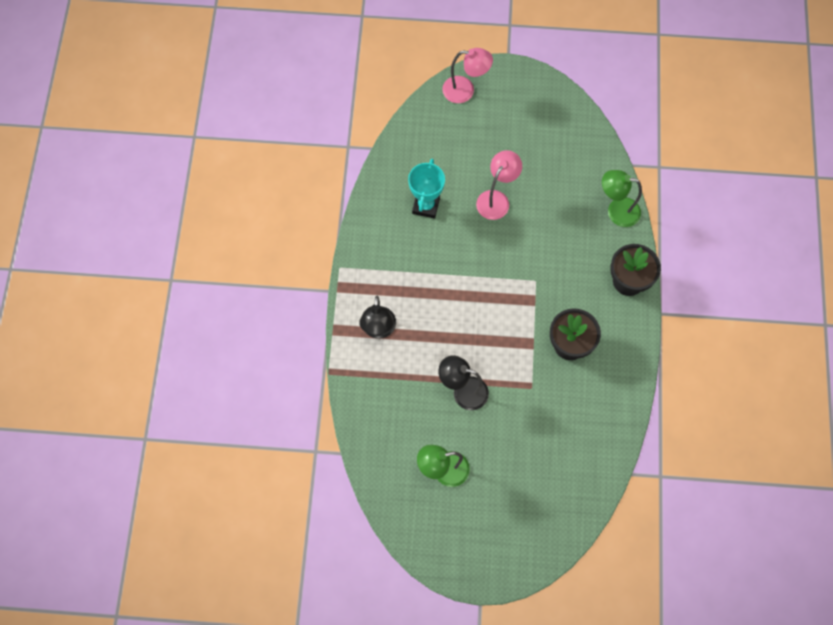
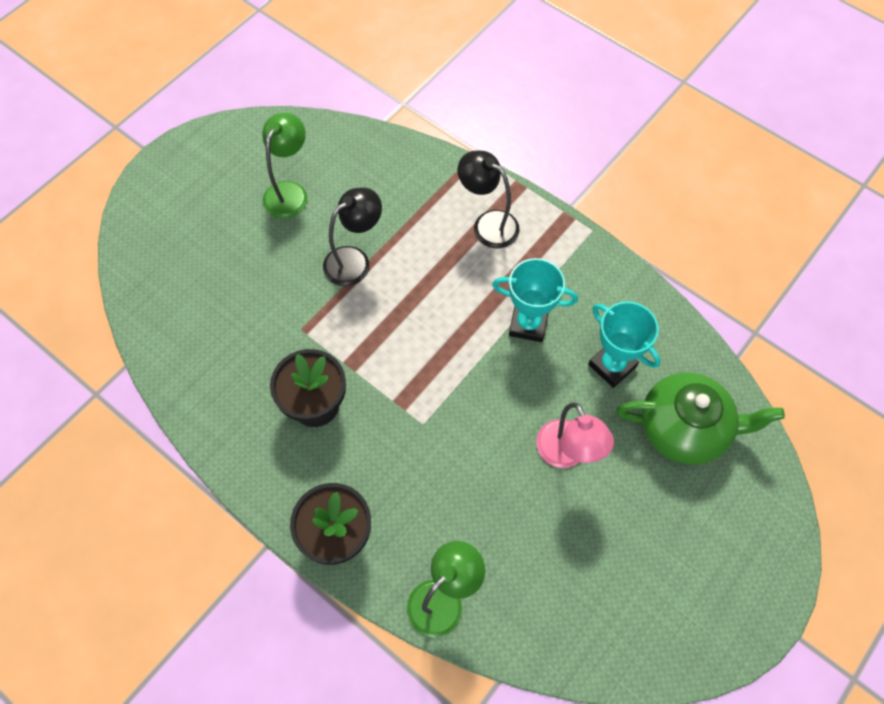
camera: 125 degrees right, 5 degrees down
(432, 264) = (528, 324): none -> turquoise trophy
(437, 151) = (685, 428): none -> green teapot
(465, 90) = (764, 528): pink lamp -> none

